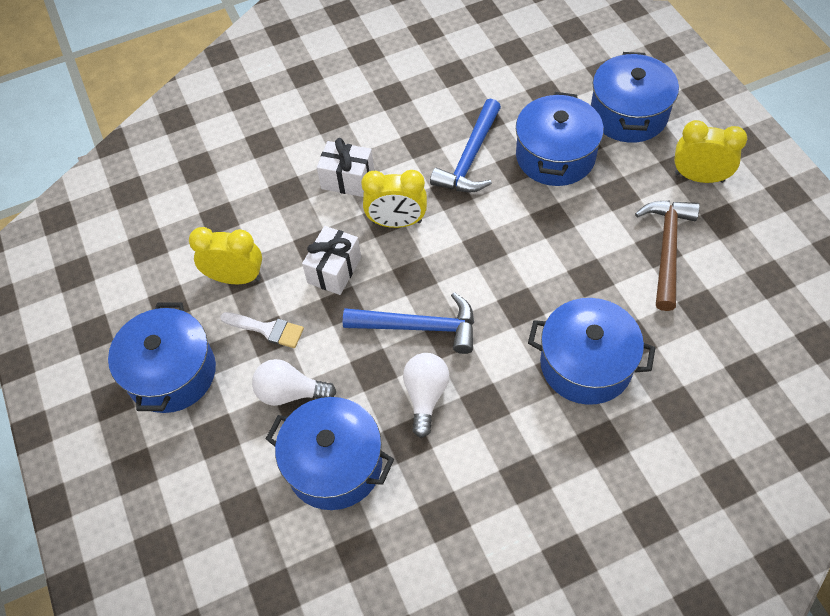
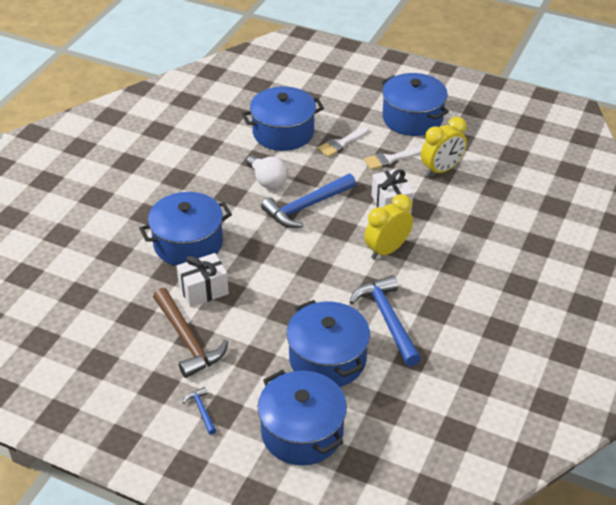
camera: 135 degrees right, 15 degrees down
(290, 392) = (341, 144): white light bulb -> white brush
(348, 180) = (451, 255): white gift -> white gift (203, 290)
(699, 177) = (201, 410): yellow clock -> blue hammer

